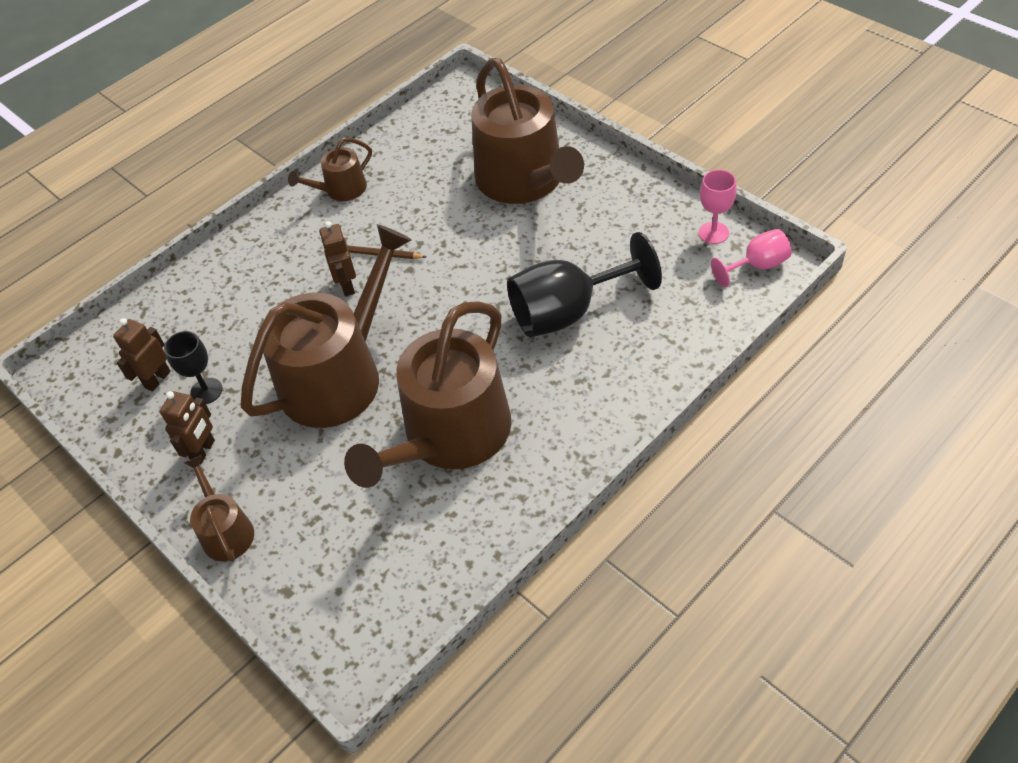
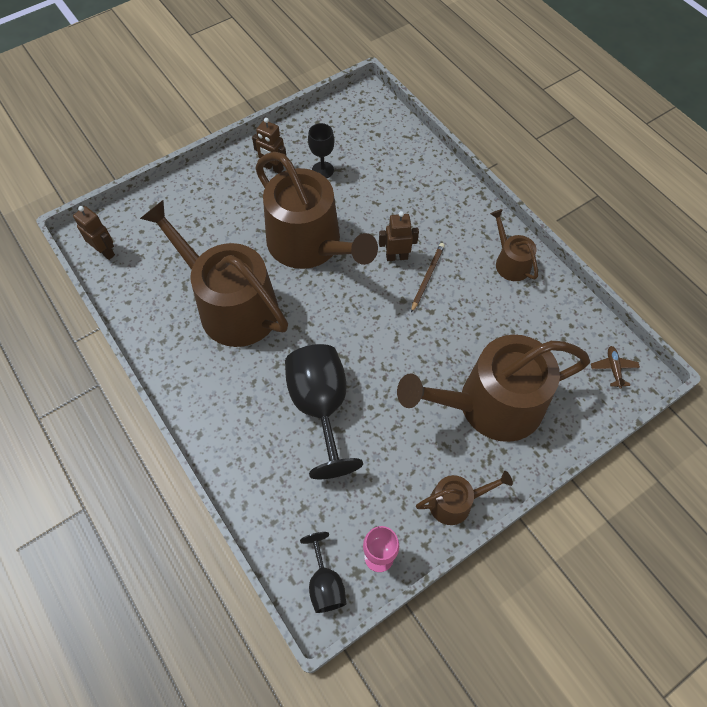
camera: 95 degrees right, 10 degrees up
(157, 379) = (342, 144): brown robot -> brown robot (105, 251)
(225, 530) = (208, 178): brown watering can -> brown watering can (456, 502)
(460, 105) = (613, 368): none -> brown plane
(757, 266) = (325, 583): pink goblet -> black goblet

